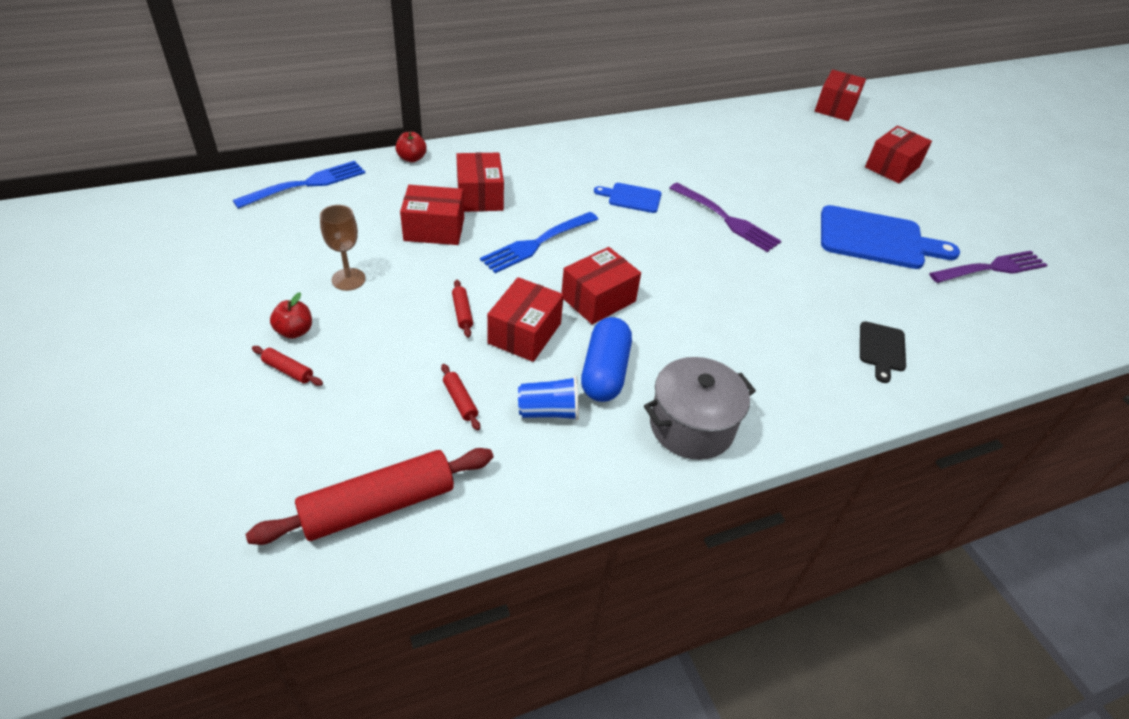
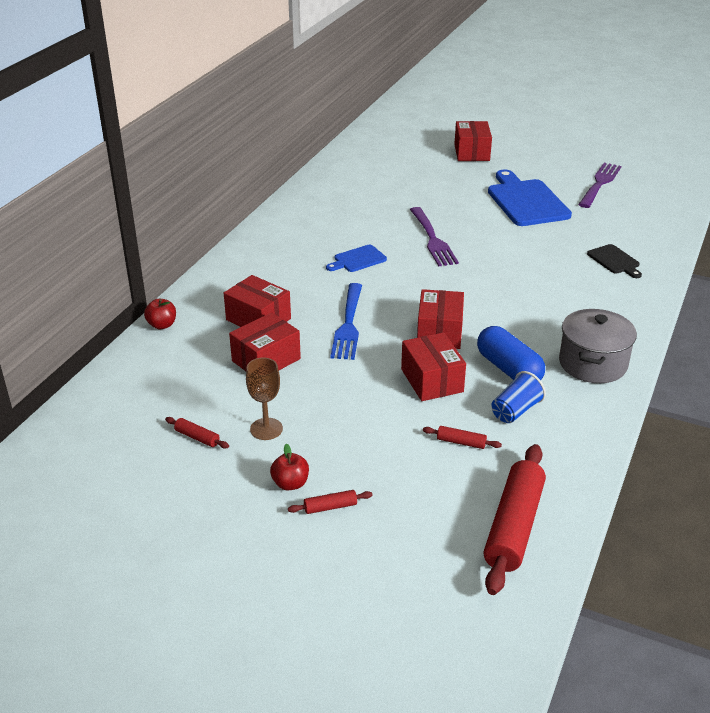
camera: 40 degrees left, 10 degrees down
(305, 185) = (112, 393): blue fork -> none
(462, 312) = (375, 395): red rolling pin -> red rolling pin (197, 437)
(725, 219) = (432, 239): purple fork -> purple fork turned 75 degrees clockwise
(835, 107) = (385, 130): red box -> none
(876, 239) = (526, 201): blue cutting board -> blue cutting board turned 75 degrees counterclockwise

